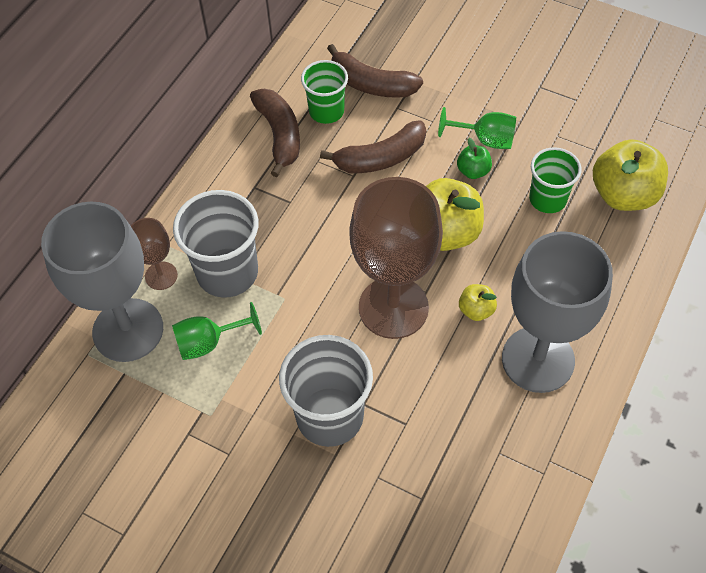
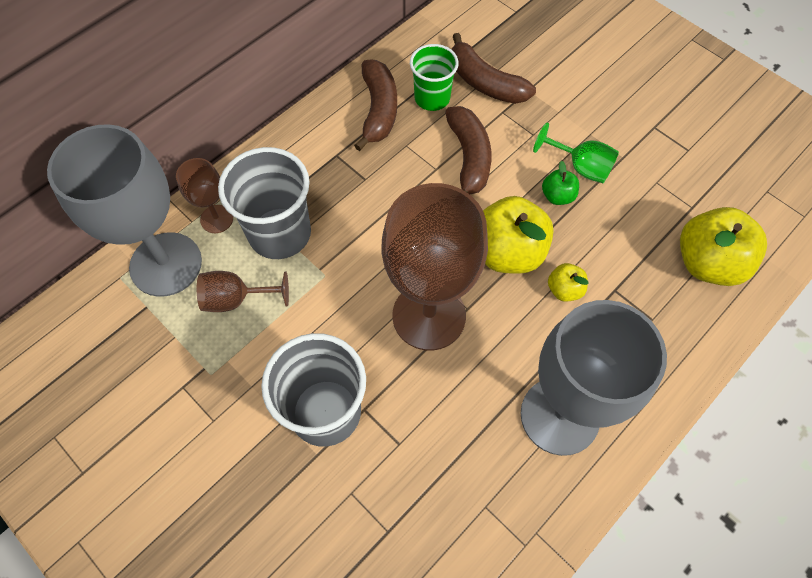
camera: 15 degrees right, 5 degrees up
(208, 342) = (236, 299): green goblet -> brown goblet
(380, 158) = (469, 158): brown banana -> brown banana turned 90 degrees counterclockwise
(476, 310) = (512, 343): yellow apple -> yellow apple (564, 290)
(547, 199) = (625, 246): green cup -> none

